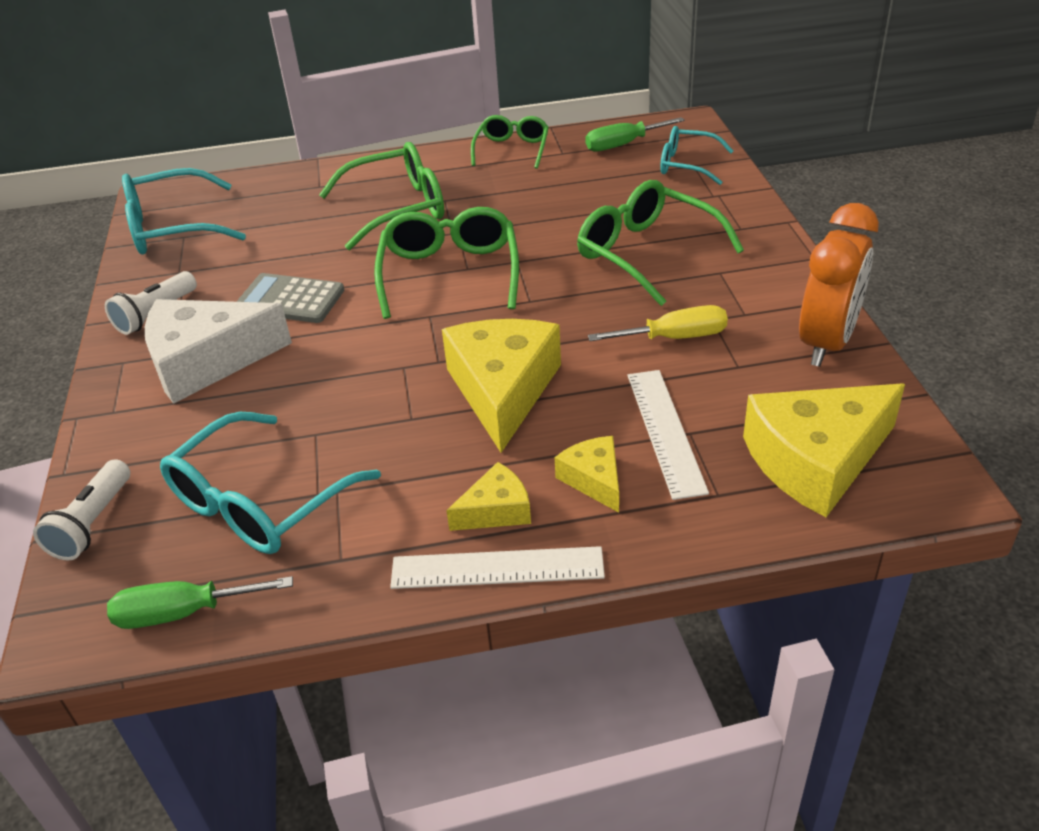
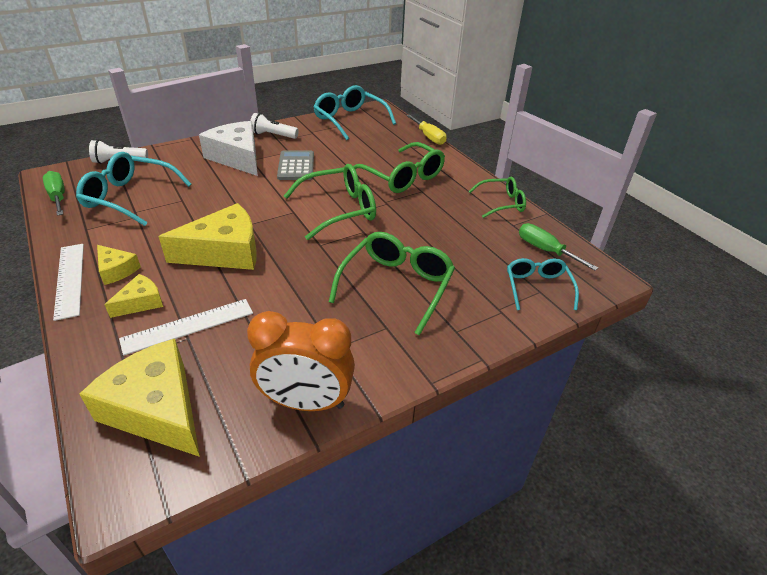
camera: 65 degrees right, 0 degrees up
(674, 337) = (294, 315): yellow screwdriver -> yellow screwdriver (429, 137)

